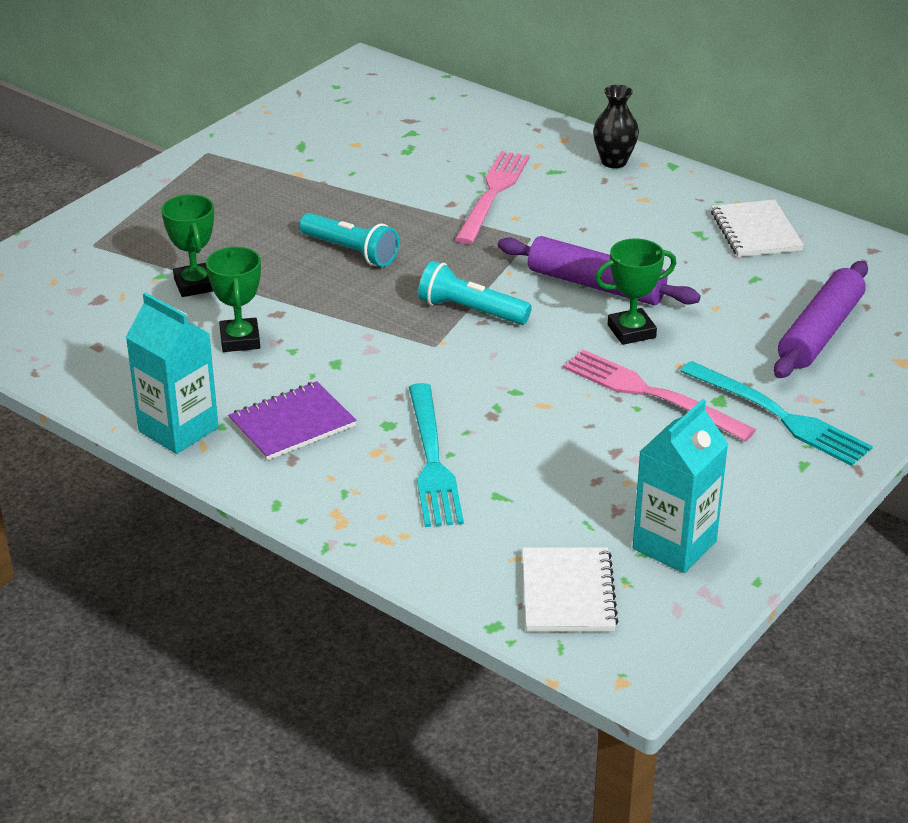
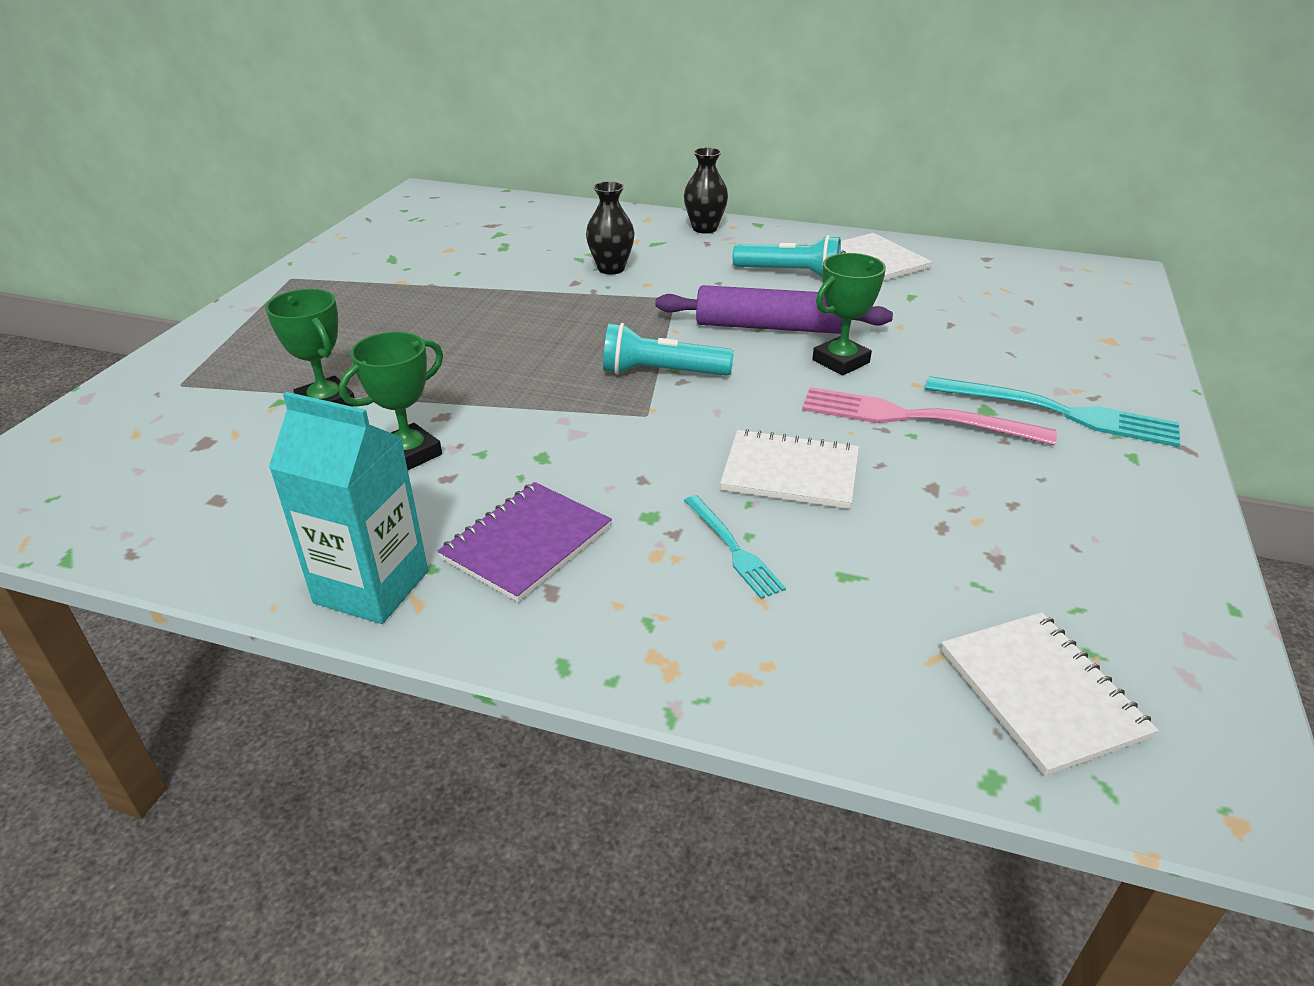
camera: 20 degrees left, 0 degrees up
(240, 340) = (409, 454): green trophy -> green trophy turned 75 degrees clockwise
(350, 251) = (495, 340): turquoise flashlight -> turquoise flashlight (790, 273)
(432, 460) = (732, 548): turquoise fork -> turquoise fork, size x0.55
(493, 194) = (611, 269): pink fork -> black vase
(514, 416) = (790, 472): none -> white notebook
(674, 545) = (1100, 586): turquoise carton -> none
(820, 332) = (1014, 329): purple rolling pin -> none

